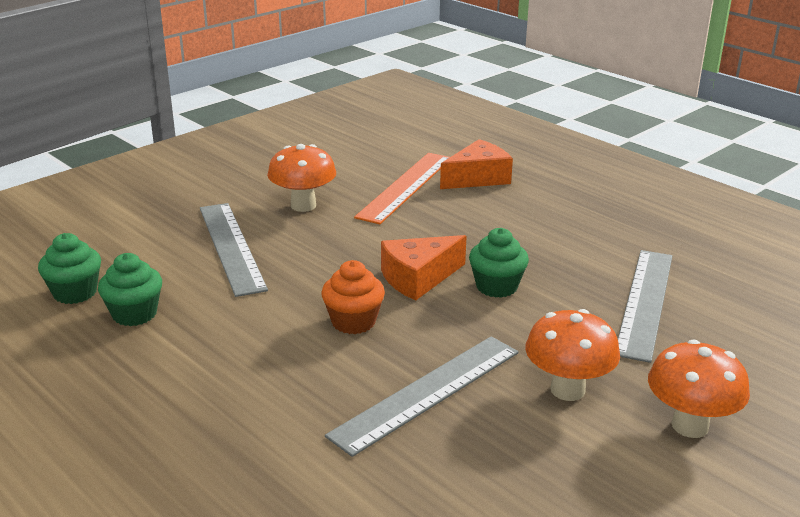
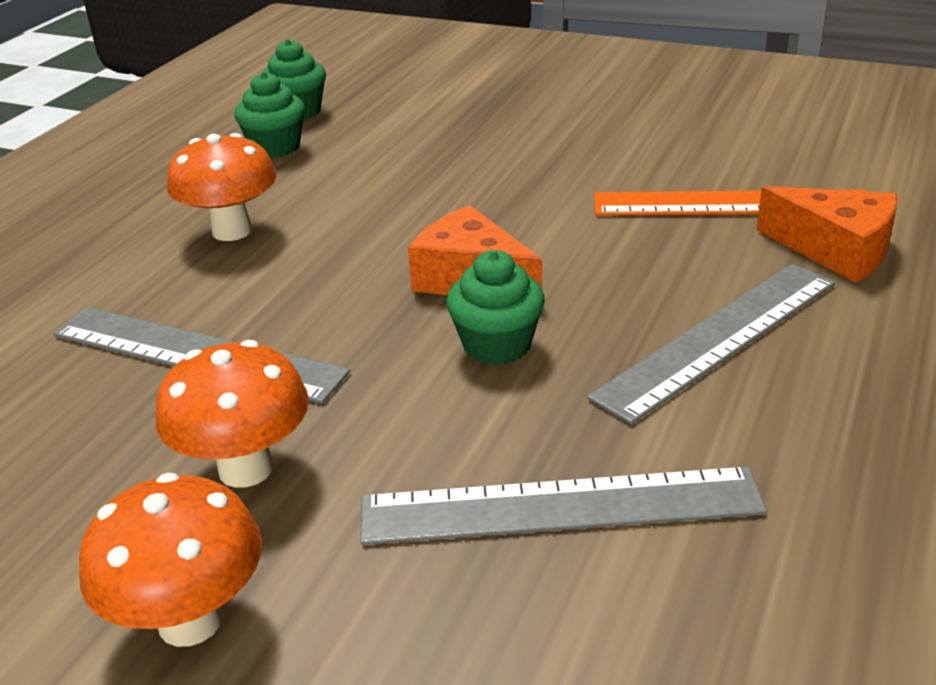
camera: 70 degrees right, 5 degrees up
(231, 247) = (450, 149): grey ruler -> grey ruler (719, 338)
(303, 205) = (593, 156): orange mushroom -> orange mushroom (232, 231)
(353, 322) = (331, 264): orange cupcake -> none

